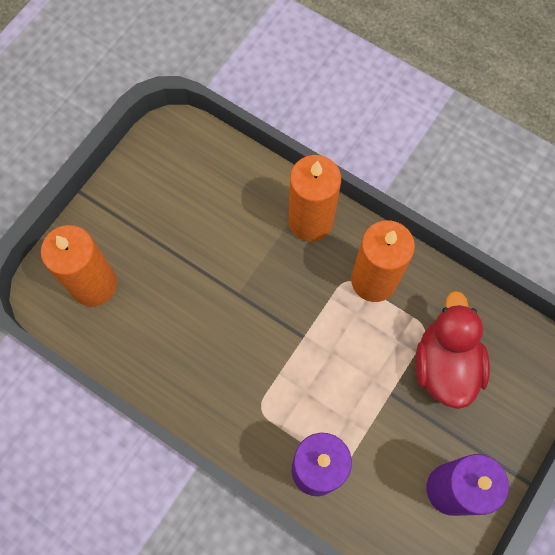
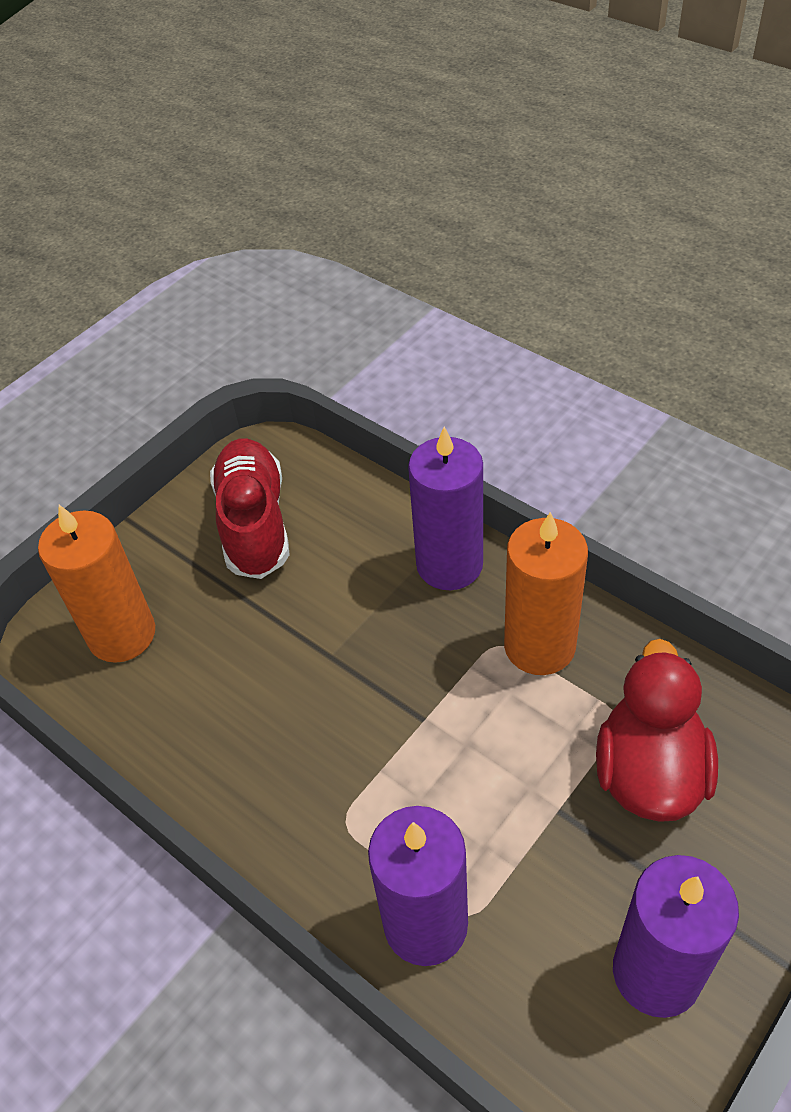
camera: 10 degrees right, 20 degrees down
(172, 192) = (254, 523): none -> red shoe
(310, 221) = (449, 564): orange candle -> purple candle

